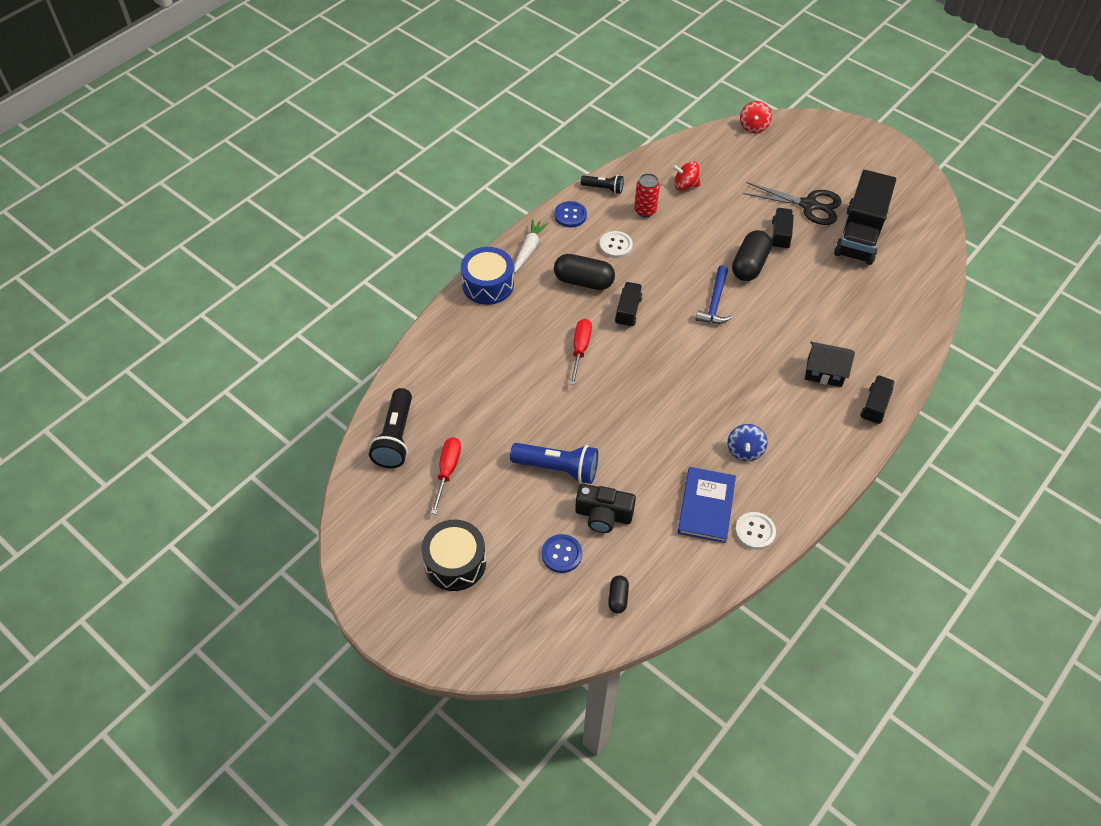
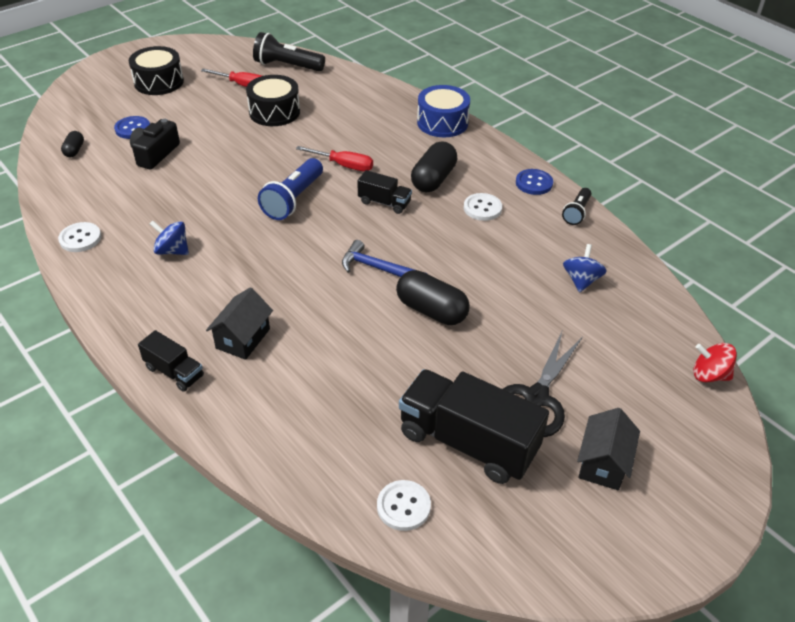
camera: 100 degrees right, 10 degrees down
(498, 427) = (274, 112): none -> black drum
(529, 249) = (486, 151): white carrot -> none
(557, 468) = (216, 137): blue flashlight -> blue flashlight (293, 200)
(618, 598) = (74, 150): black capsule -> black capsule turned 75 degrees clockwise
(645, 211) = (537, 239): red can -> none
(685, 185) = (581, 280): red spinning top -> blue spinning top
(706, 506) = (126, 213): blue book -> none
(780, 235) = (480, 352): black truck -> none
(846, 174) = (603, 463): none -> black house
(920, 260) = (403, 506): none -> white button

